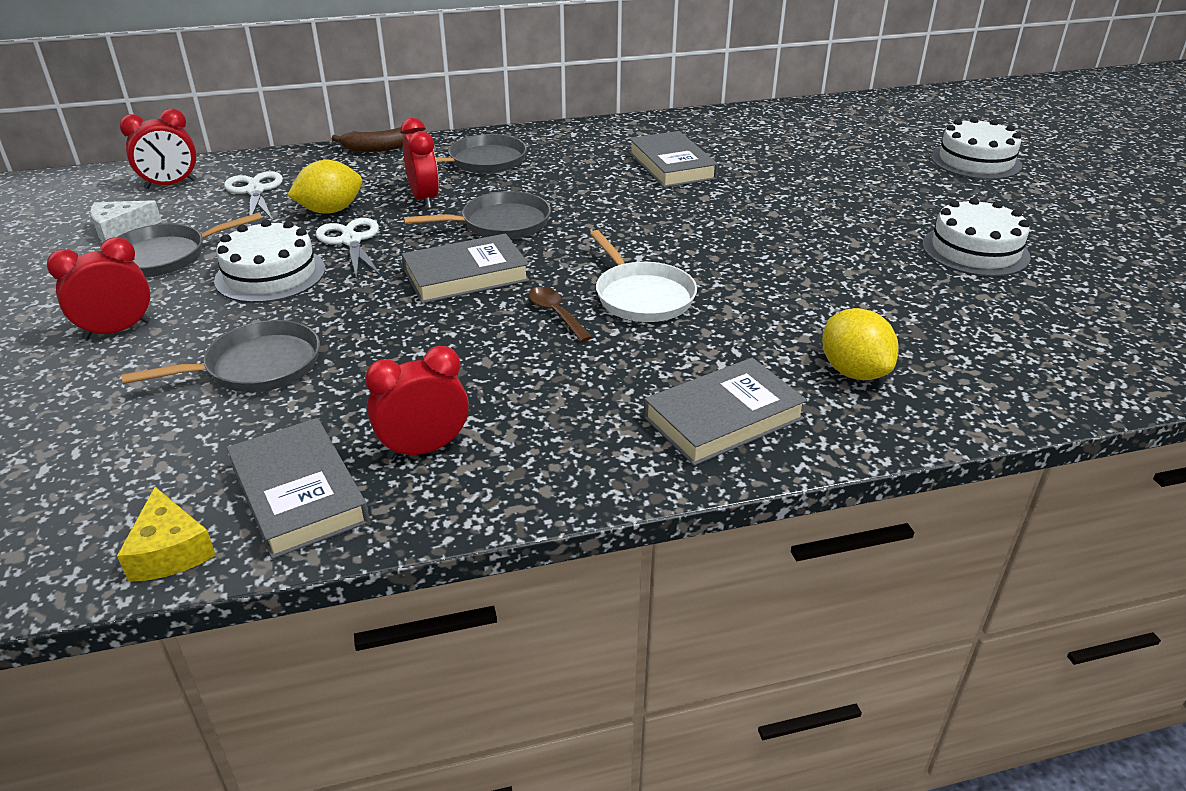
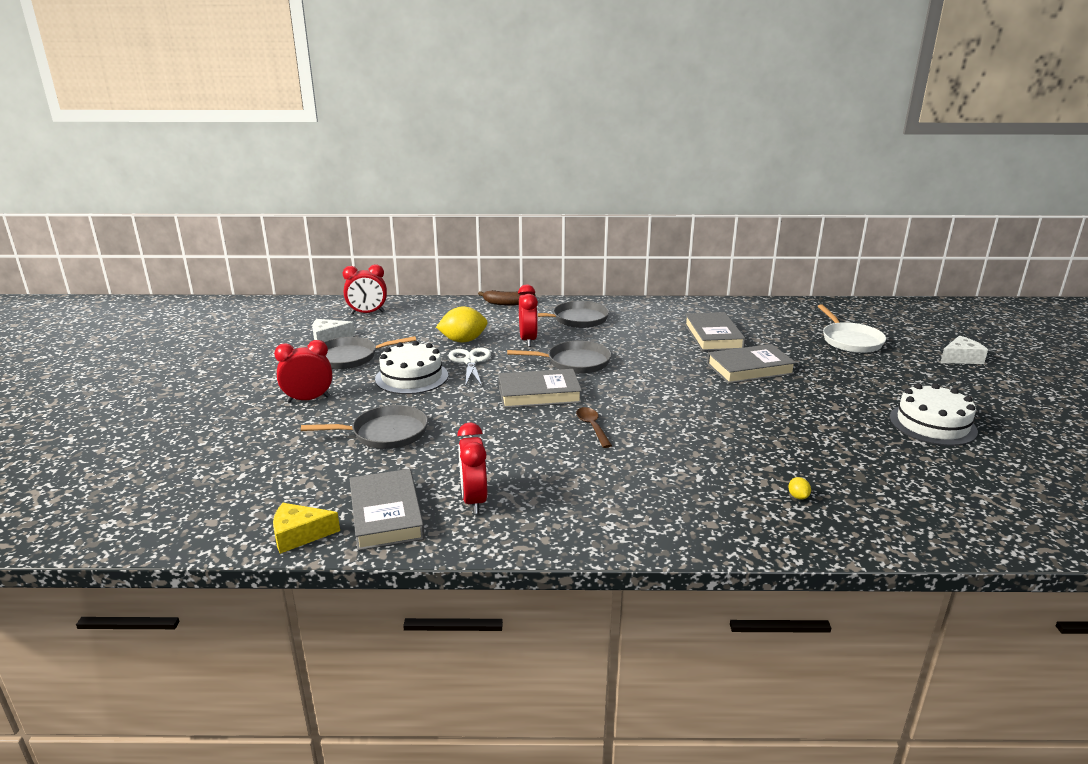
camera: 15 degrees right, 10 degrees down
(170, 551) = (299, 535): yellow cheese -> yellow cheese turned 90 degrees clockwise
(255, 191) = (419, 322): white scissors -> none
(424, 449) = (474, 500): red clock -> red clock turned 90 degrees counterclockwise
(642, 296) = (657, 423): white pan -> white pan (850, 340)
(723, 418) = (687, 513): grey book -> grey book (749, 369)
(853, 371) = (798, 496): yellow lemon -> yellow lemon, size x0.41
(975, 161) = (961, 358): white cake -> white cheese

